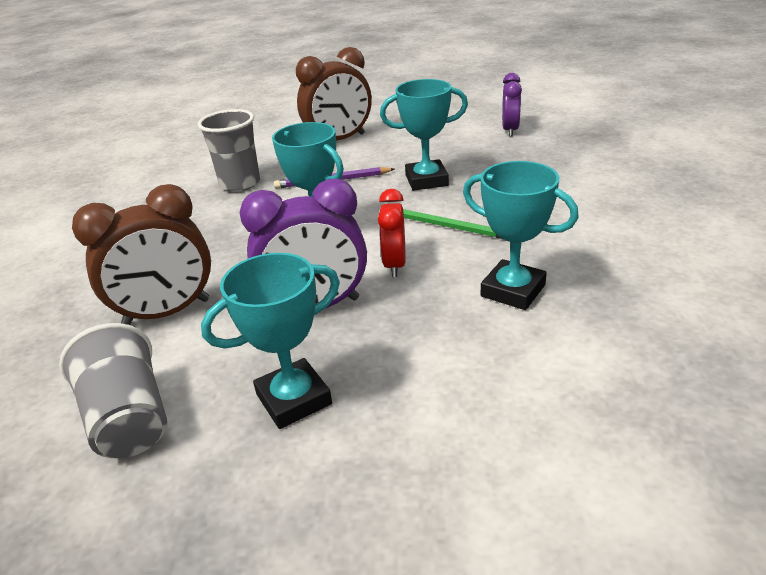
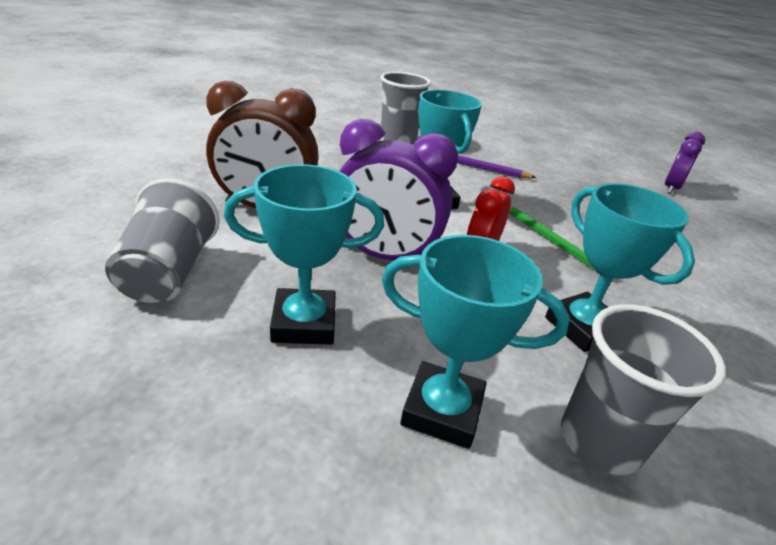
camera: 20 degrees right, 0 degrees up
(339, 140) = (503, 140): brown clock -> none
(426, 180) = (560, 198): turquoise trophy -> turquoise trophy (442, 410)
(573, 371) = (600, 441): none -> grey cup

